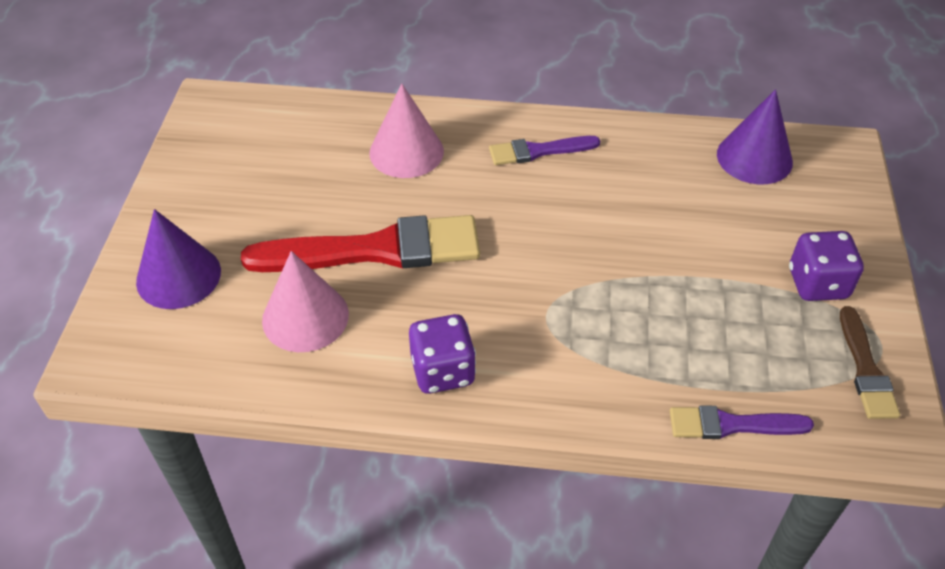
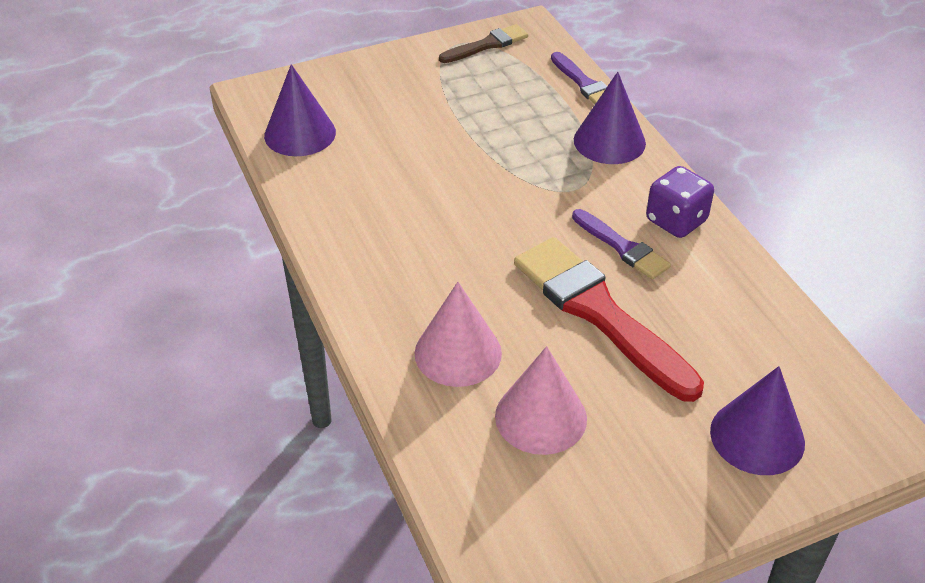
camera: 120 degrees left, 5 degrees down
(305, 317) = (708, 321): pink cone -> pink cone (541, 417)
(539, 151) = (385, 260): purple brush -> purple brush (621, 247)
(605, 387) = (609, 141): none -> purple cone
(817, 284) = (425, 76): purple dice -> none

